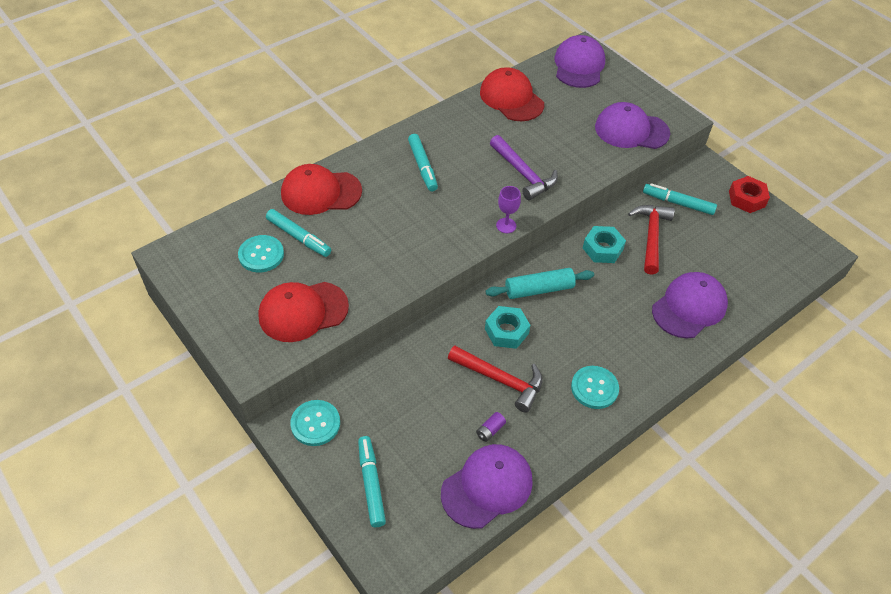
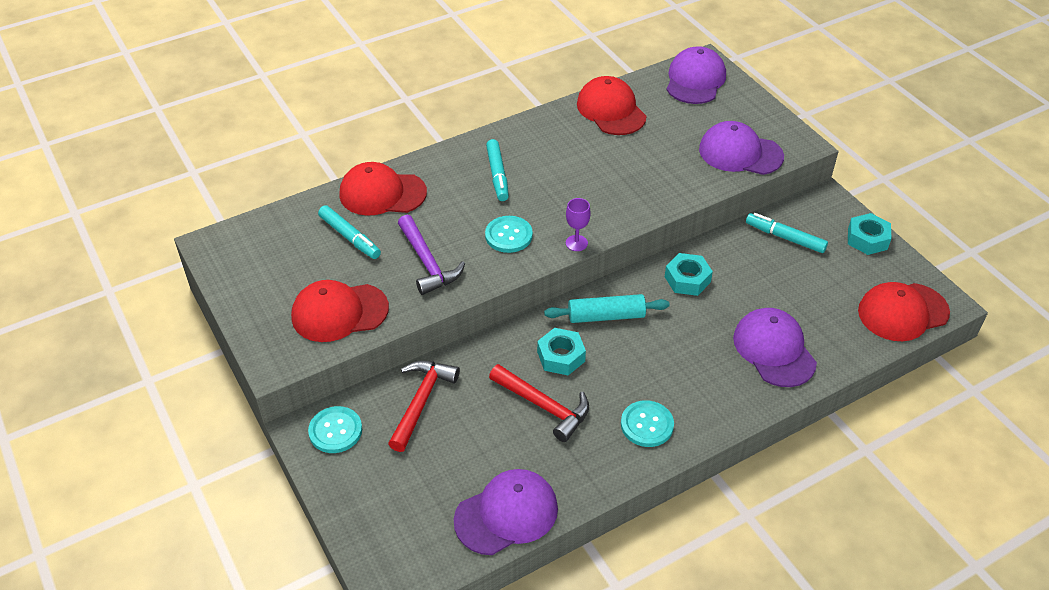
camera: 10 degrees right, 5 degrees down
(261, 255) = (307, 252): turquoise button -> turquoise button (508, 235)
(371, 484) = (382, 497): turquoise marker -> none
(490, 430) = (522, 457): purple battery -> none
(523, 174) = (607, 190): purple hammer -> purple hammer (427, 263)
(651, 236) = (746, 271): red hammer -> red hammer (421, 402)
(689, 307) = (774, 350): purple cap -> purple cap turned 75 degrees counterclockwise
(747, 199) = (867, 239): red nut -> turquoise nut
(789, 262) = (902, 312): none -> red cap

